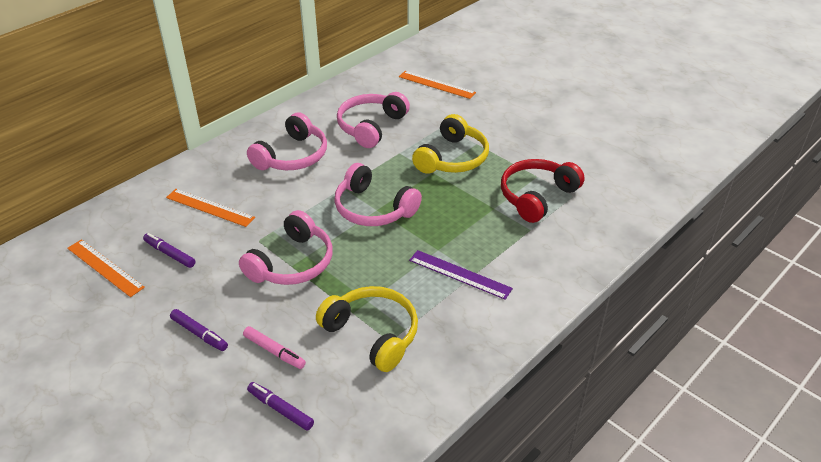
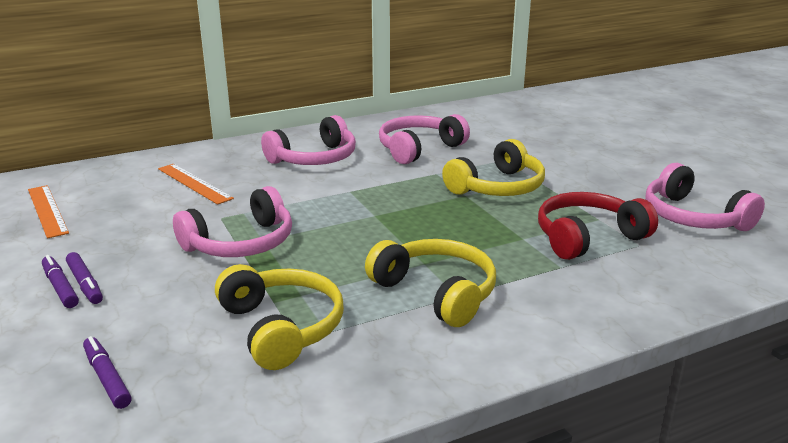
camera: 20 degrees right, 15 degrees down
(170, 254) = (120, 212): purple marker -> purple marker (60, 287)
(274, 351) = (151, 318): pink marker -> none
(373, 209) = (371, 214): pink headphones -> pink headphones (693, 217)
(436, 85) = (518, 128): orange ruler -> none
(460, 274) = (436, 292): purple ruler -> yellow headphones

